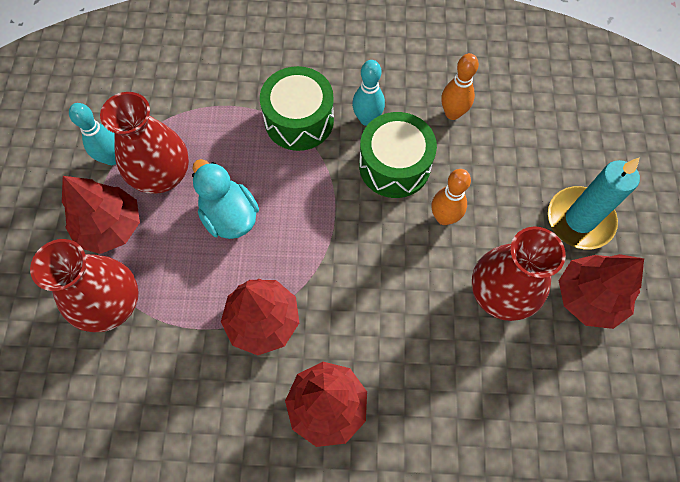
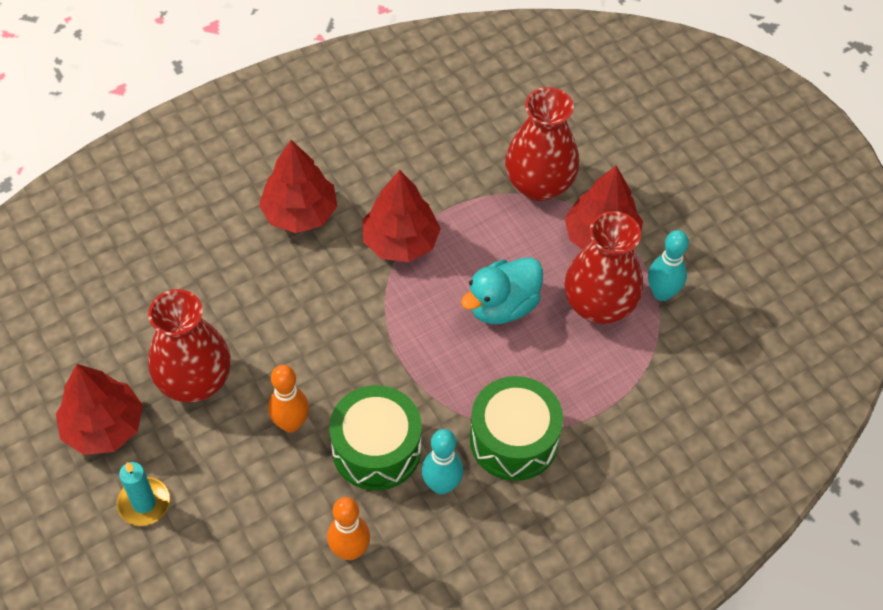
camera: 145 degrees right, 10 degrees down
(229, 216) = (502, 306): turquoise duck -> turquoise duck turned 120 degrees clockwise
(579, 220) = (144, 503): turquoise candle -> turquoise candle, size x0.62

